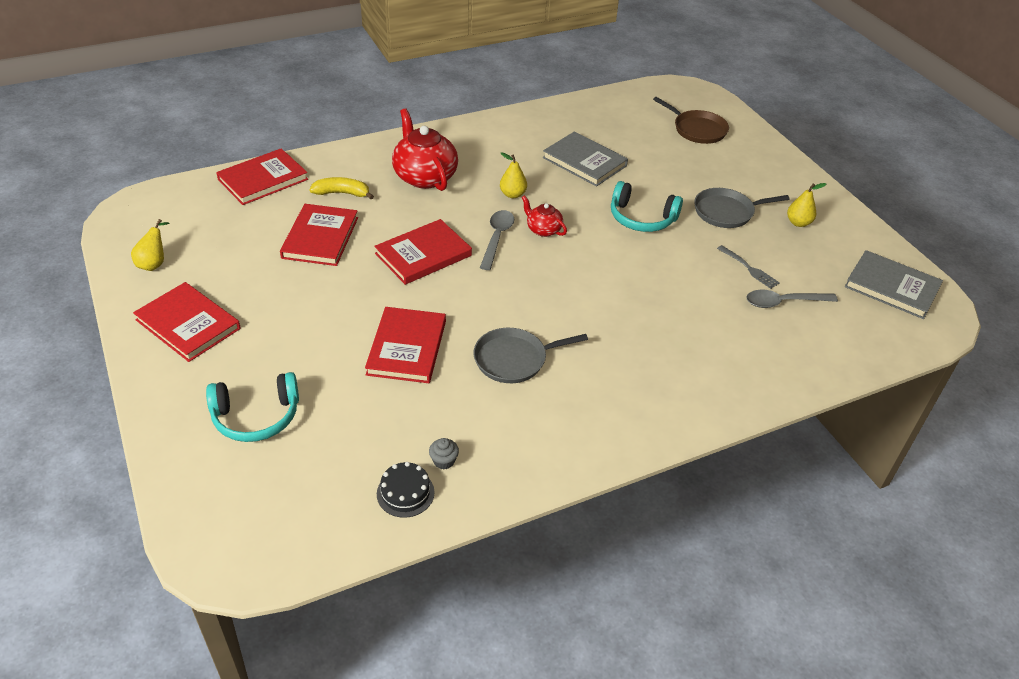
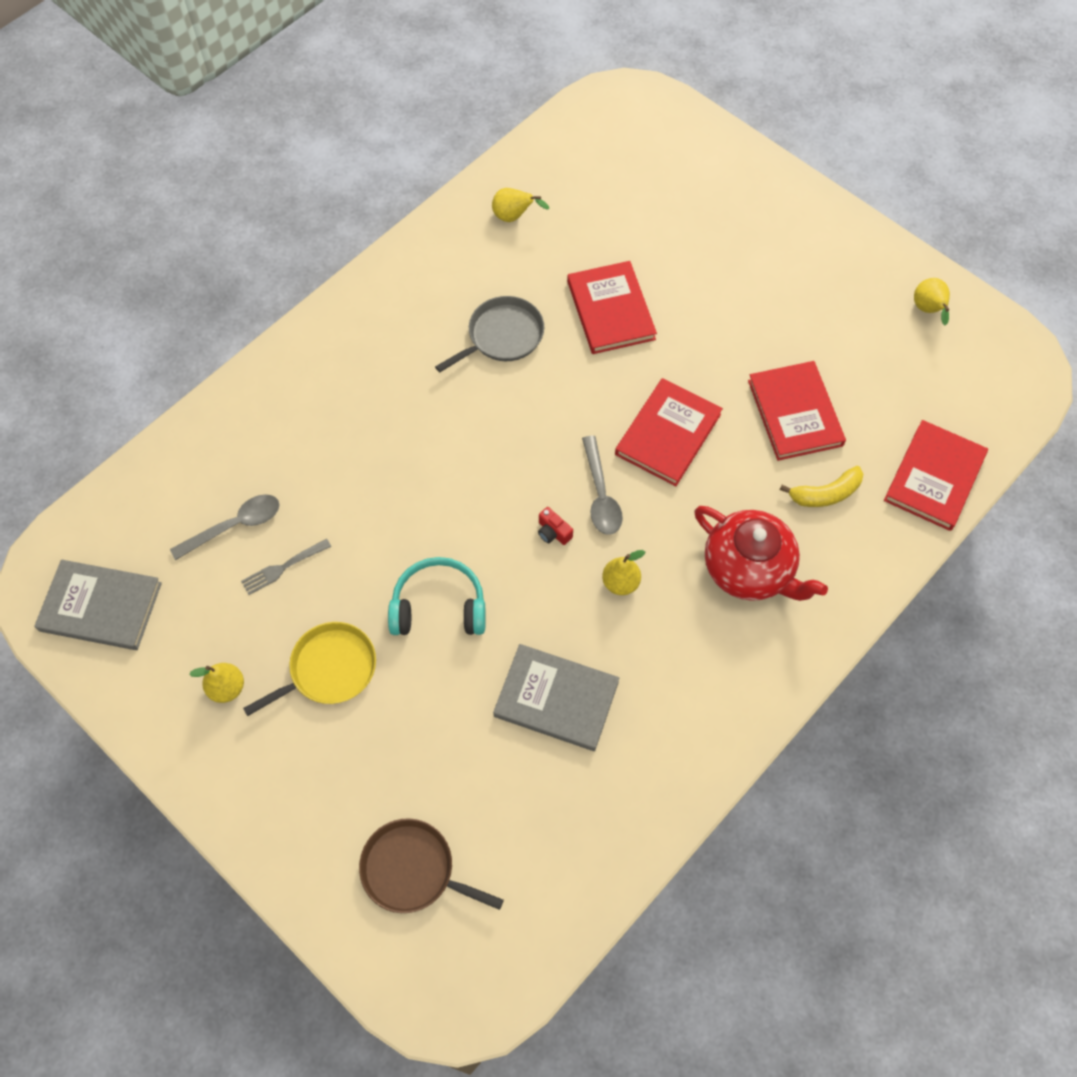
camera: 160 degrees right, 20 degrees up
(188, 324) = (828, 257): red book -> none
(256, 417) = (692, 197): turquoise headphones -> none
(405, 493) = (529, 182): black cake -> none
(444, 461) = (514, 217): grey cupcake -> yellow pear
(543, 230) = (553, 532): red teapot -> red camera
(726, 212) = (329, 669): grey pan -> yellow pan
(749, 268) = (283, 567): grey fork -> grey fork turned 60 degrees counterclockwise

